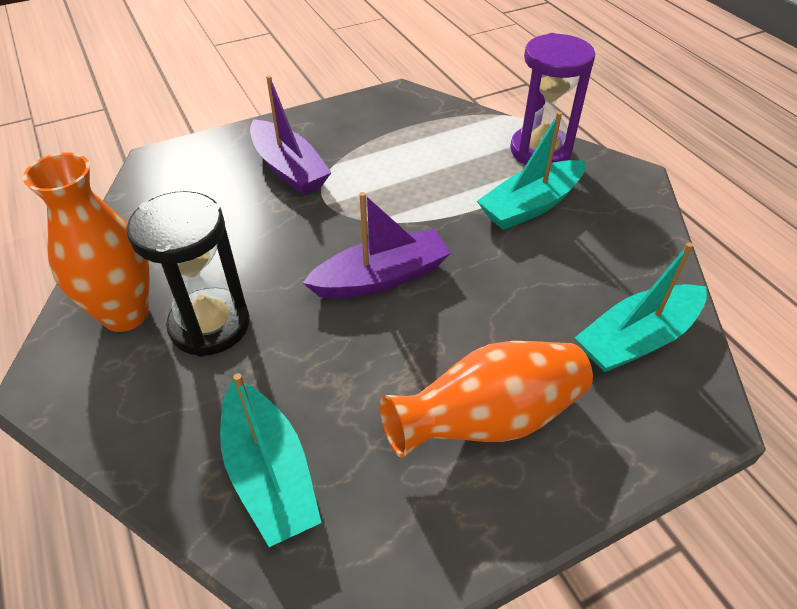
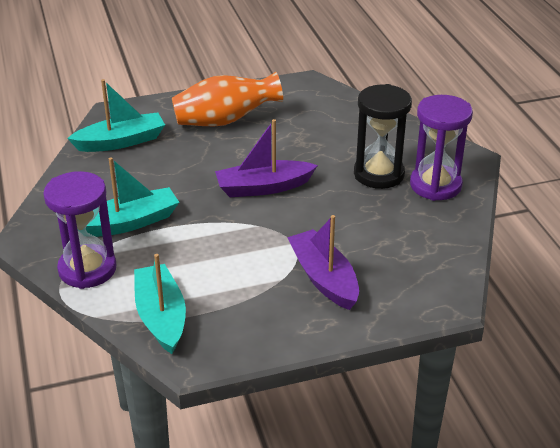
camera: 170 degrees left, 10 degrees down
(125, 314) = (435, 185): orange vase -> purple hourglass
(269, 473) = (340, 115): turquoise boat -> turquoise boat (161, 317)

